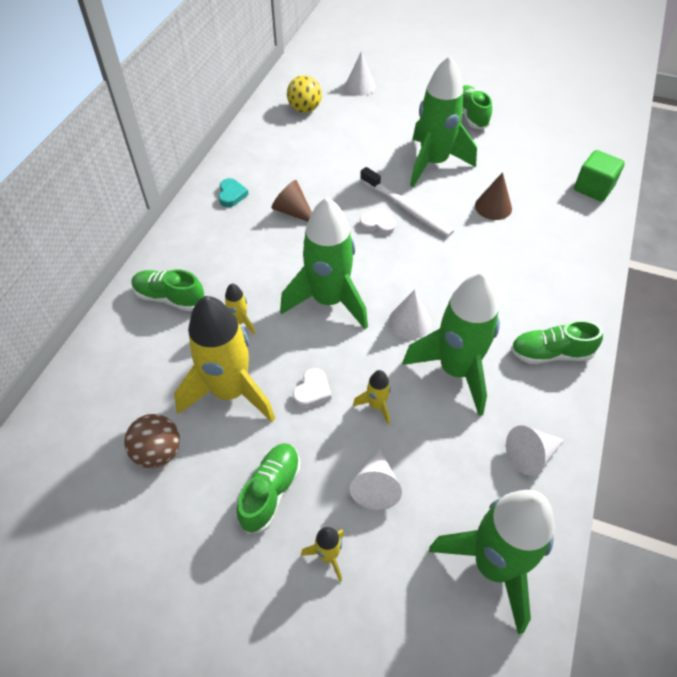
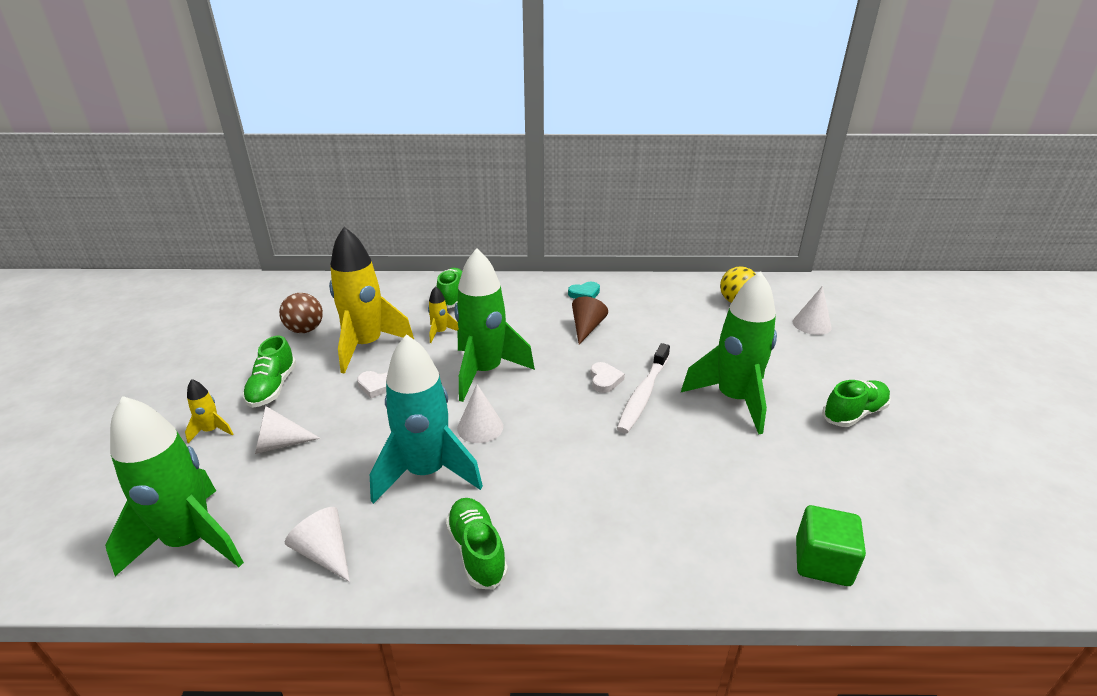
camera: 70 degrees right, 20 degrees down
(270, 492) = (272, 388): green shoe -> green shoe turned 90 degrees clockwise
(376, 406) = (368, 426): yellow rocket -> none
(455, 370) = (426, 472): green rocket -> turquoise rocket
(493, 207) = (698, 461): brown cone -> none

